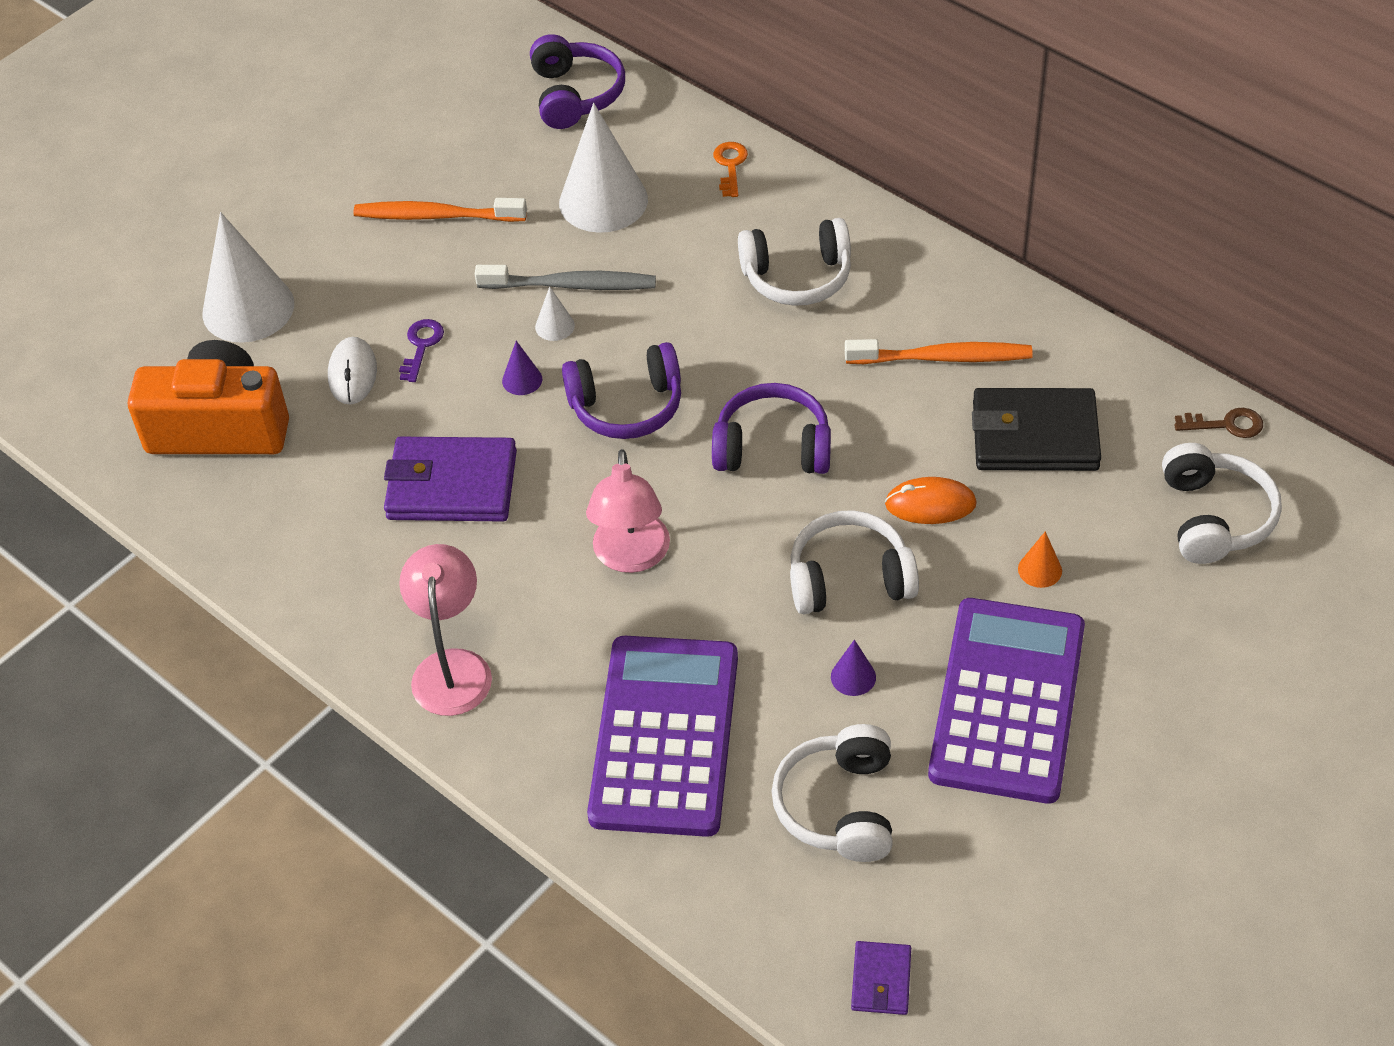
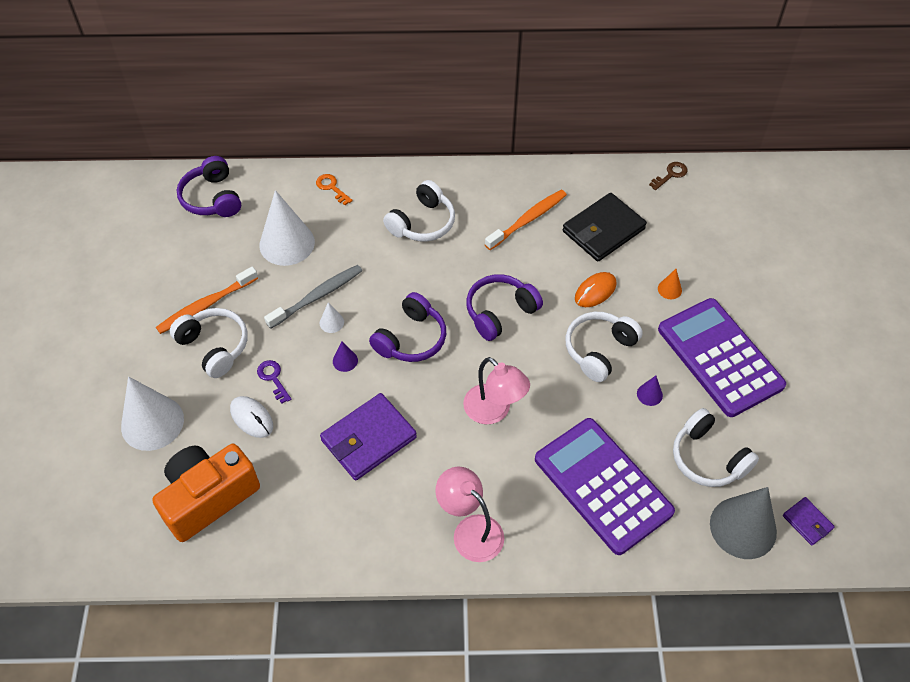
camera: 45 degrees left, 5 degrees up
(575, 95) = (212, 198): purple headphones -> purple headphones turned 150 degrees counterclockwise
(786, 919) = (743, 527): none -> grey cone
(1214, 517) = (709, 218): white headphones -> white headphones (214, 347)

